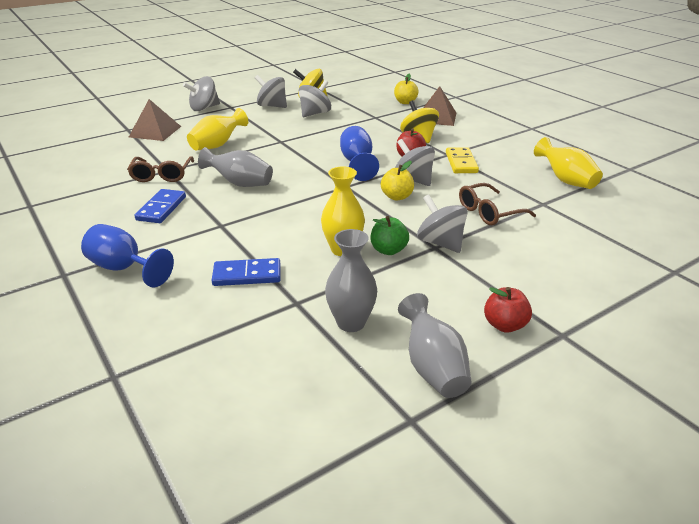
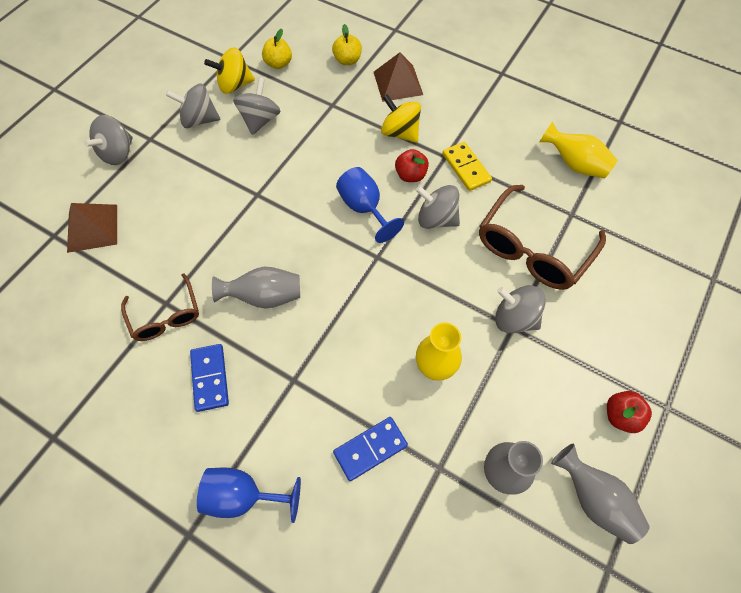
camera: 25 degrees left, 30 degrees up
(217, 145) = (189, 229): yellow vase -> none
(388, 250) = (475, 350): green apple -> none
(397, 197) = (436, 256): yellow apple -> yellow apple (278, 64)
(489, 212) = (532, 249): brown glasses -> brown glasses, size x1.66

